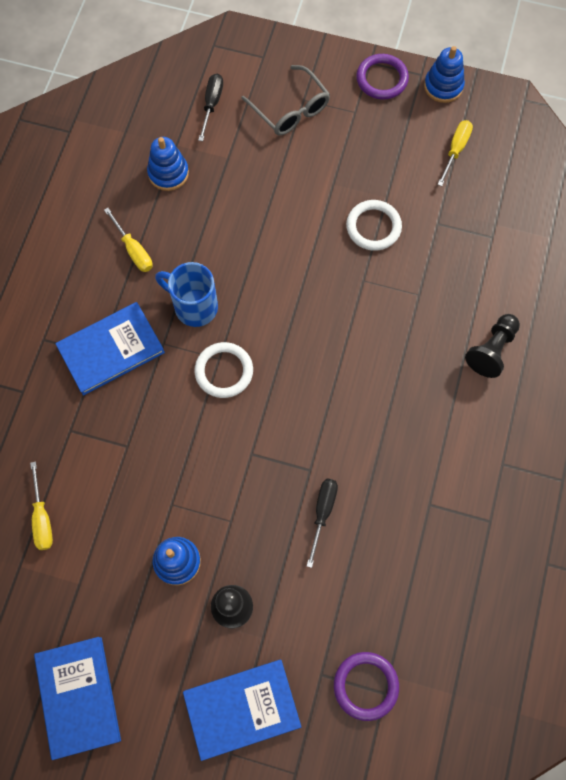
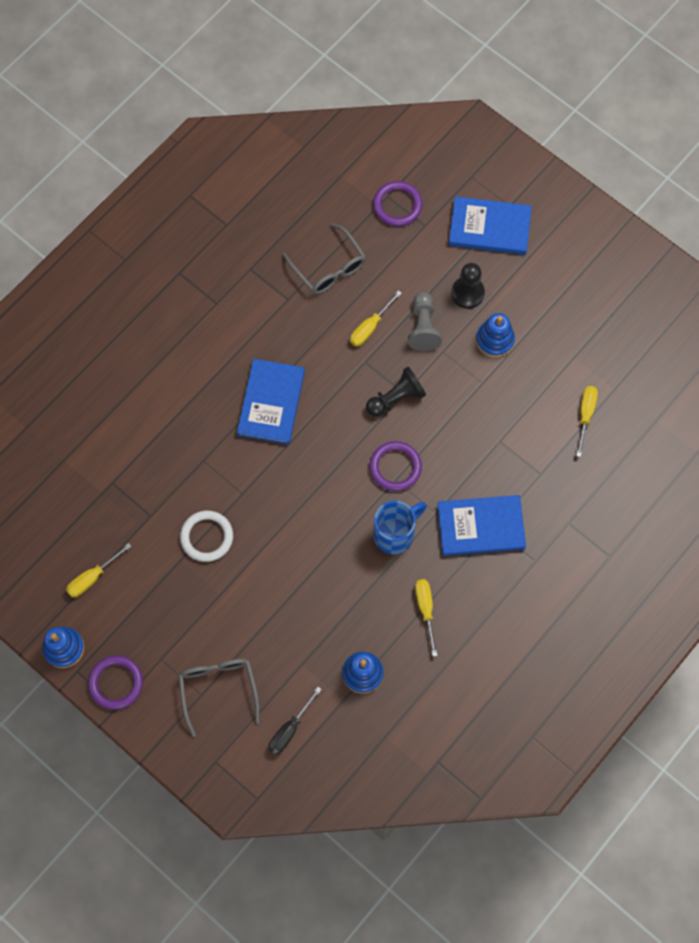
camera: 155 degrees left, 0 degrees up
(78, 697) = (601, 282): blue book -> blue book (271, 403)
(194, 306) = (395, 534): blue mug -> blue mug turned 90 degrees counterclockwise
(224, 371) = (395, 467): white ring -> purple ring
(264, 540) = (423, 327): none -> grey pawn
(322, 513) = (370, 327): black screwdriver -> yellow screwdriver
(404, 564) = (328, 267): none -> grey glasses
(492, 350) = (171, 389): black pawn -> black pawn (396, 398)

